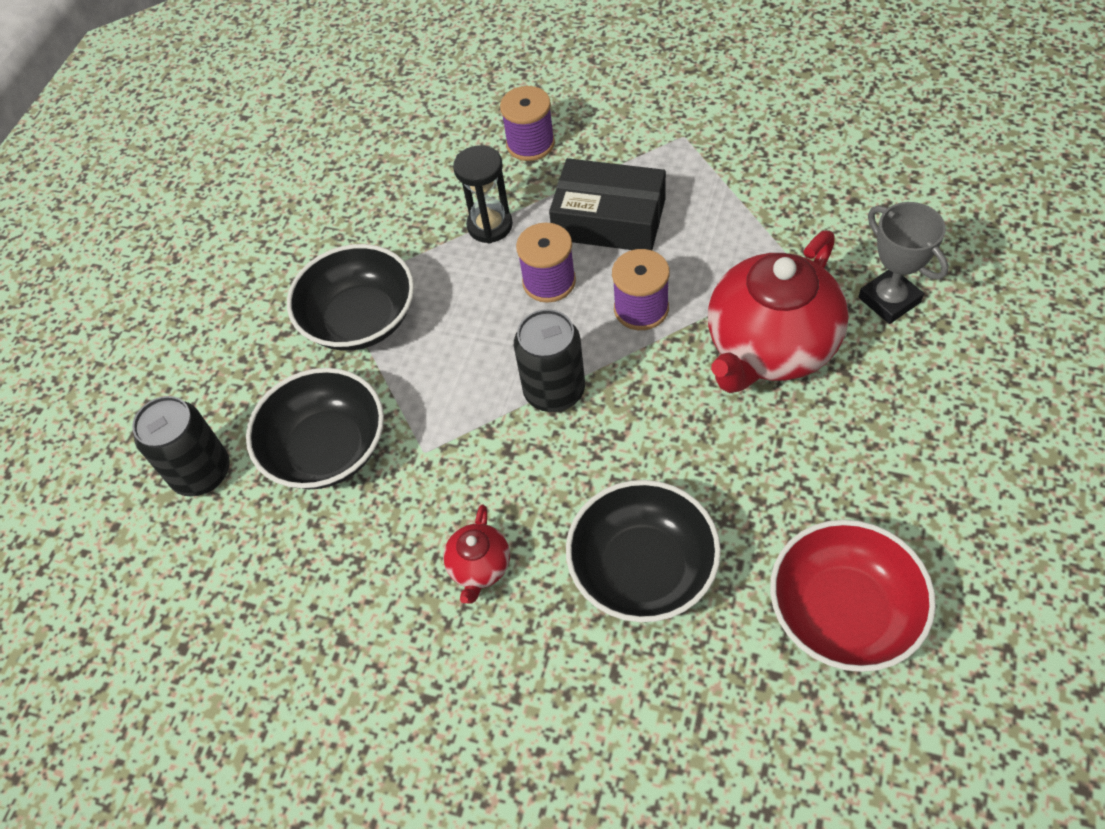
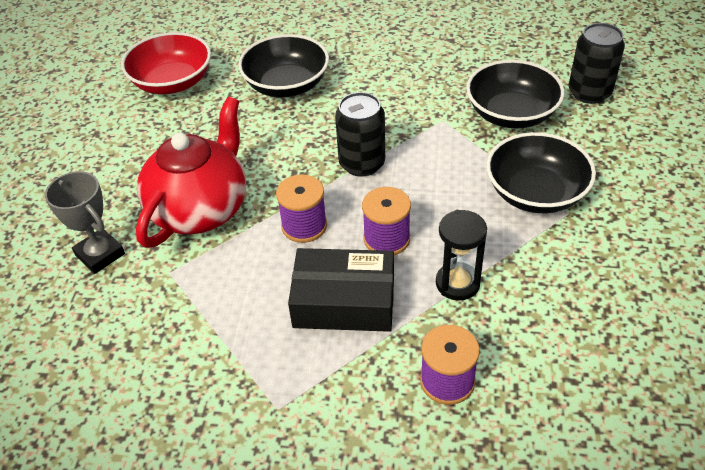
camera: 165 degrees right, 10 degrees down
(479, 567) = (384, 74): red teapot -> none

